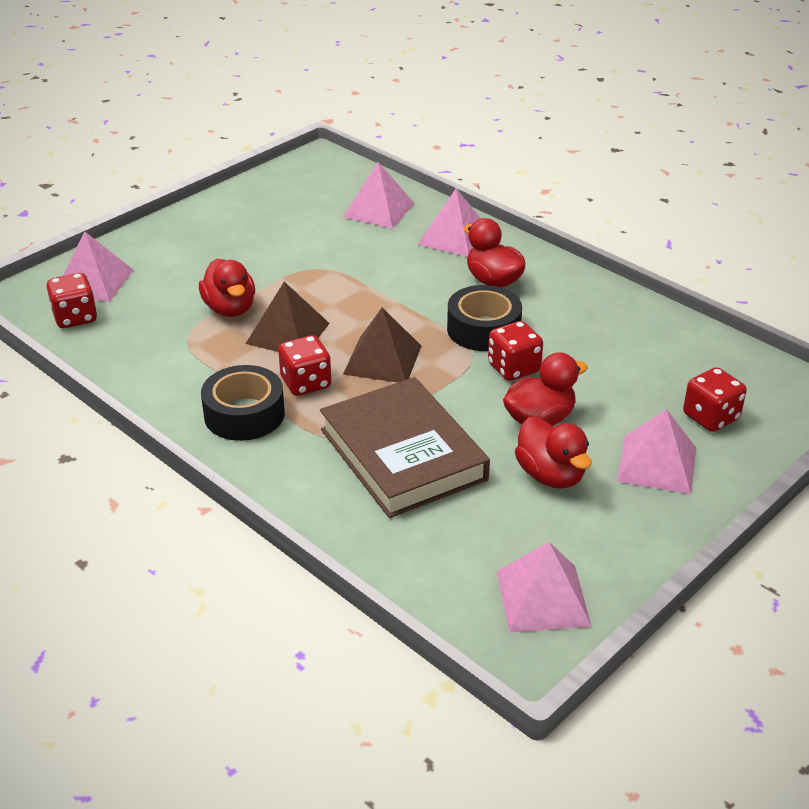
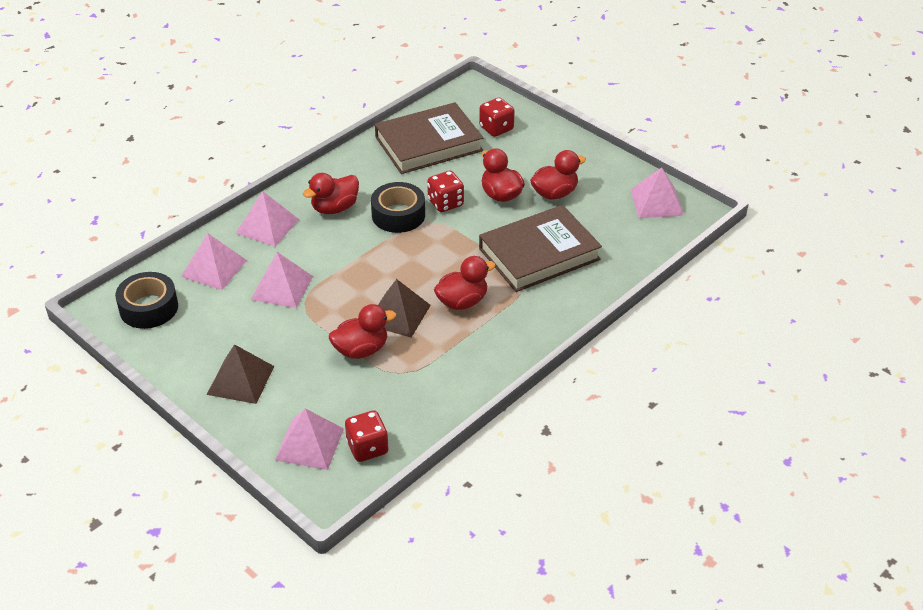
camera: 90 degrees left, 5 degrees up
(244, 414) = (499, 331): black tape -> black tape (149, 308)
(306, 383) = (462, 302): red dice -> red duck
(382, 360) = (434, 264): brown pyramid -> brown pyramid (240, 380)
(651, 352) = (429, 144): none -> brown book
(656, 464) = (541, 153): pink pyramid -> pink pyramid (282, 287)

